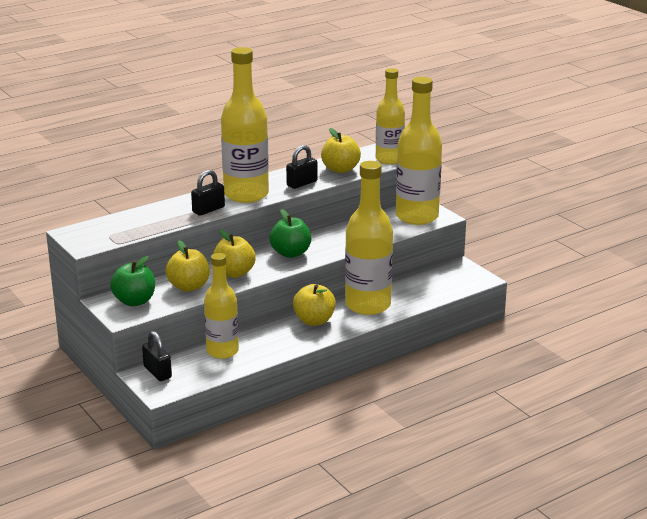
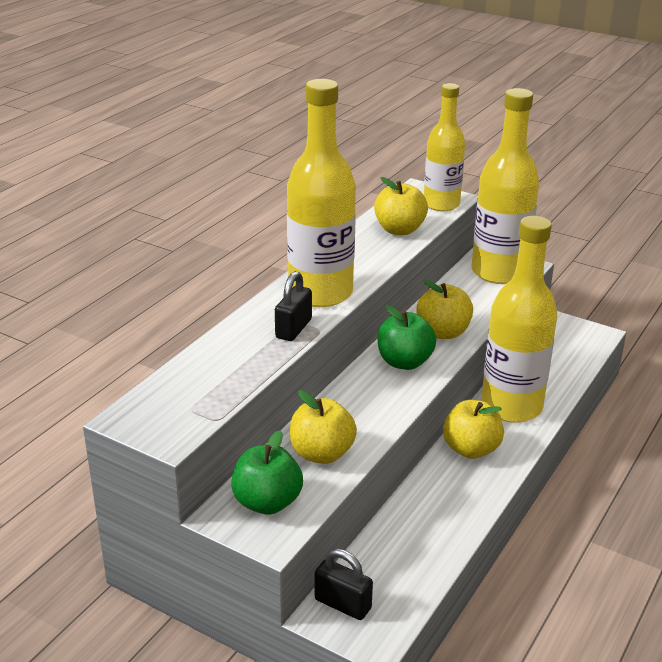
camera: 25 degrees left, 5 degrees up
(222, 351) = (400, 536): yellow bottle -> none
(234, 273) = (362, 414): yellow apple -> yellow apple (443, 332)
(302, 183) = (374, 260): black padlock -> none

